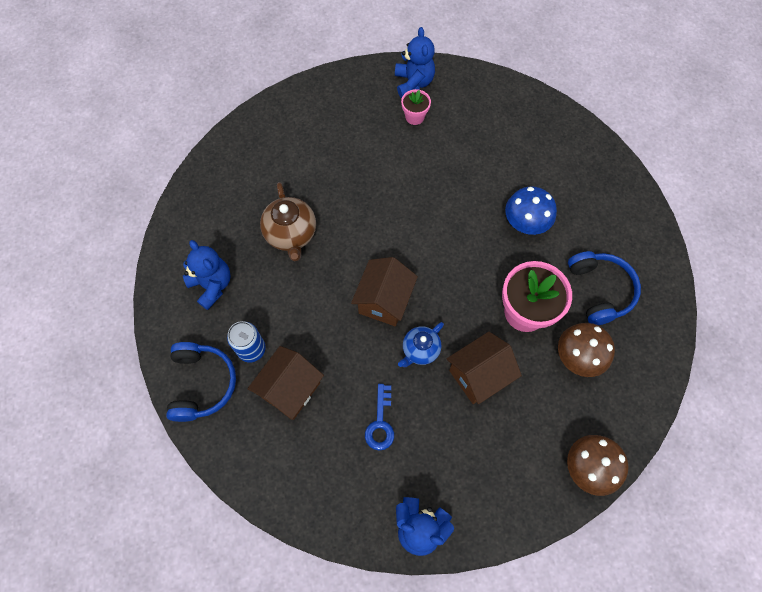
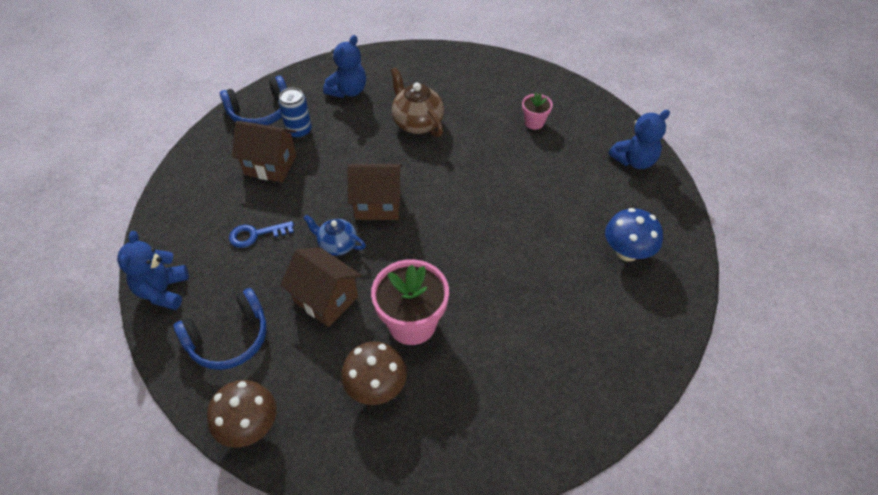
camera: 70 degrees right, 15 degrees down
(291, 234) = (417, 123): brown teapot -> brown teapot turned 90 degrees clockwise
(414, 117) = (594, 172): pink flower pot -> pink flower pot (534, 122)
(525, 223) = (519, 298): blue mushroom -> blue mushroom (627, 252)
(600, 290) = (468, 393): blue headphones -> blue headphones (229, 338)

